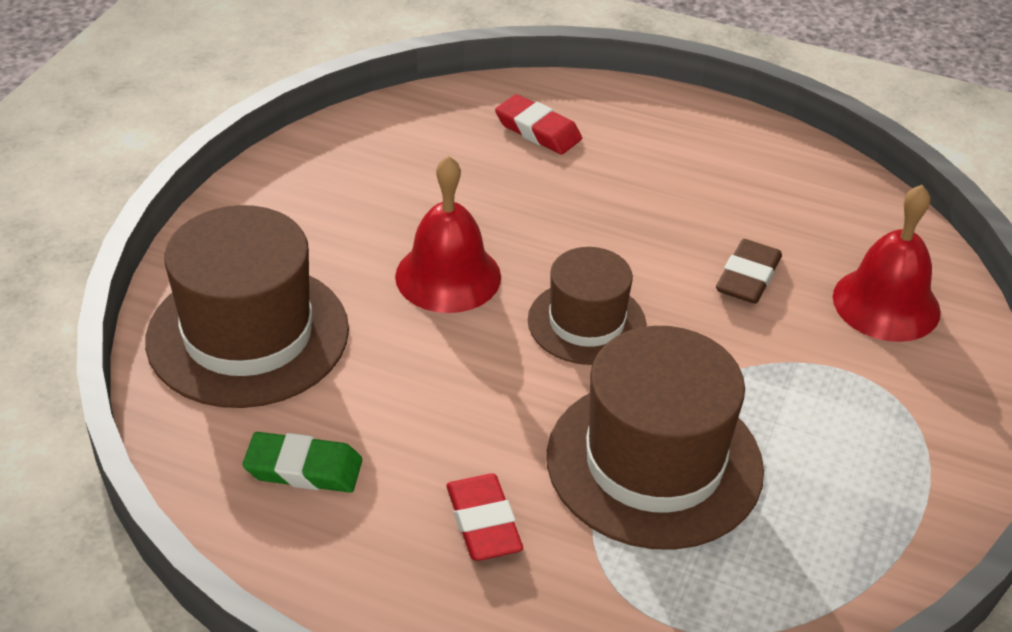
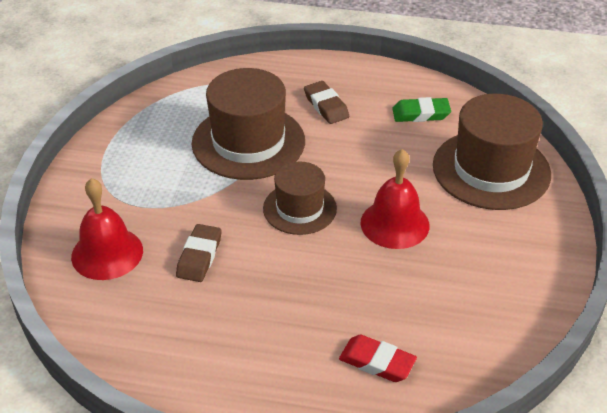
camera: 170 degrees right, 0 degrees up
(483, 523) = (326, 106): red eraser -> brown eraser

